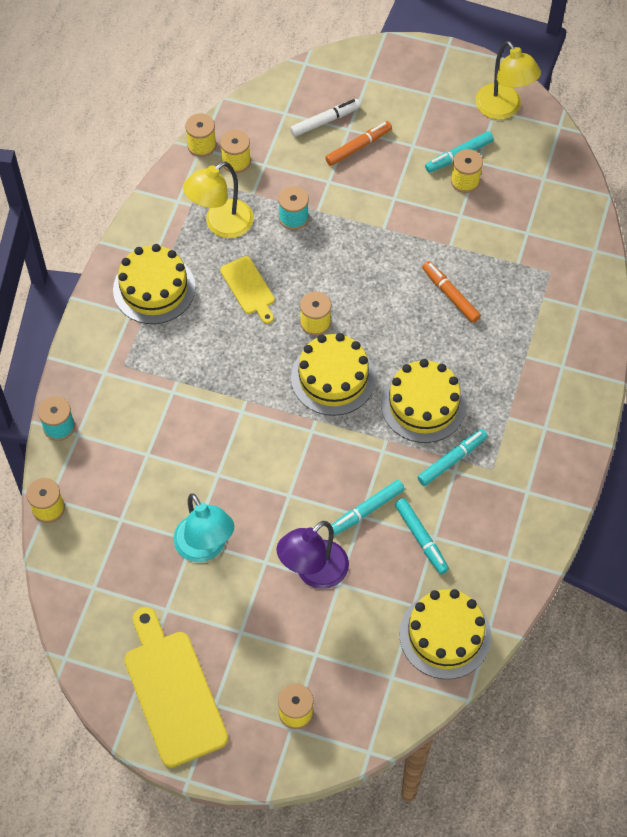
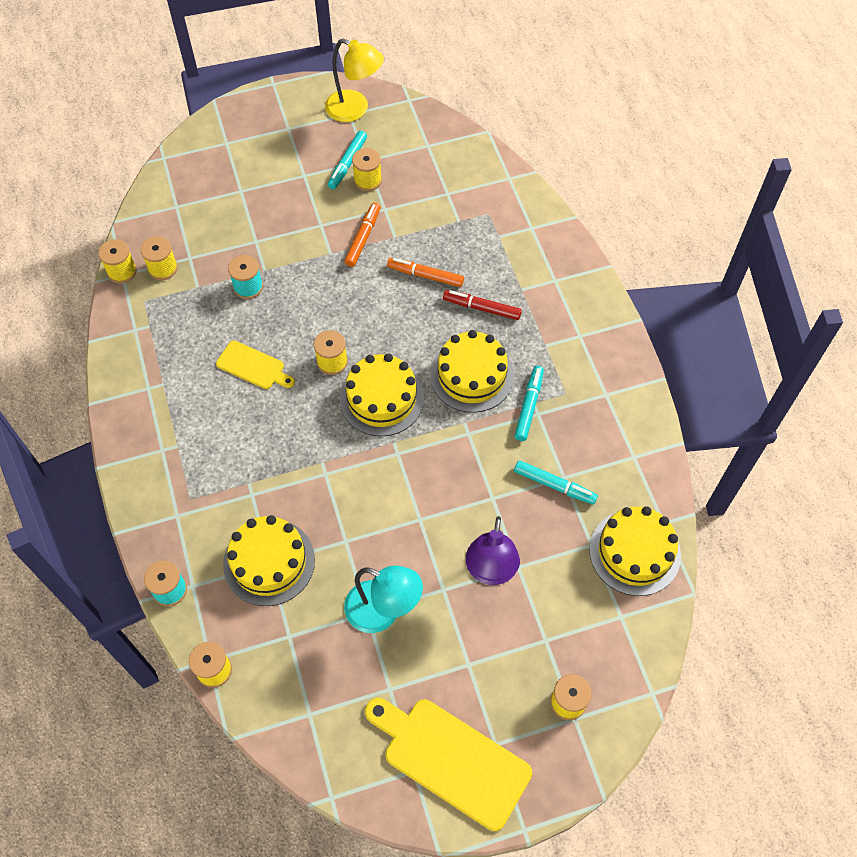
camera: 35 degrees left, 0 degrees up
(154, 288) = (168, 415): yellow cake -> yellow cake (269, 562)
(221, 225) = (189, 328): yellow lamp -> none
(325, 121) = (216, 195): white marker -> none
(358, 147) = (260, 200): orange marker -> orange marker (363, 238)
(366, 510) = (493, 490): turquoise marker -> none
(477, 352) = (482, 308): none -> red marker

